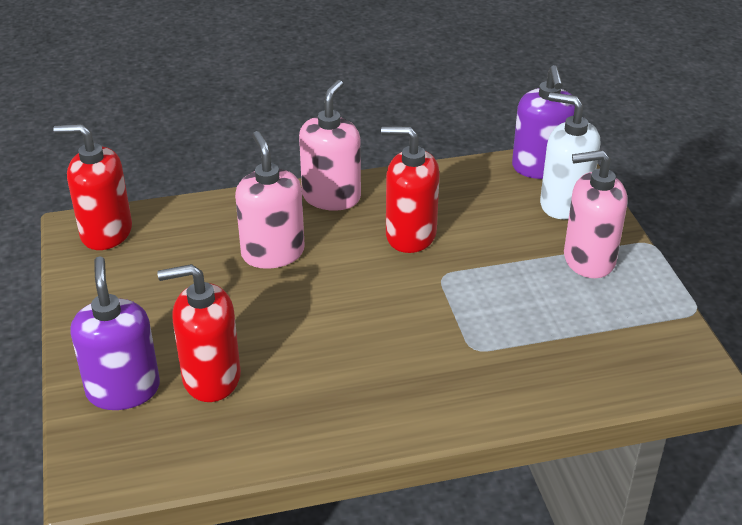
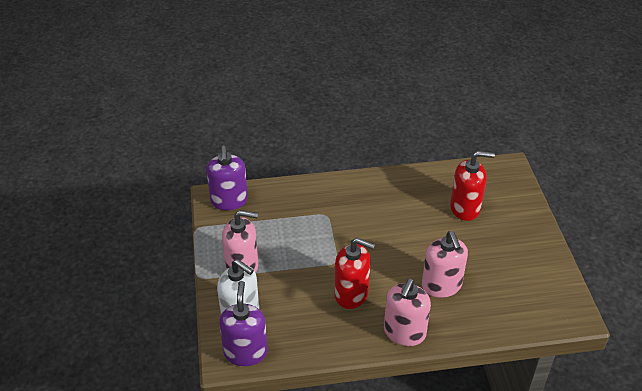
camera: 175 degrees left, 5 degrees up
(106, 232) = (556, 310): red soap dispenser -> none
(123, 390) = (509, 205): purple soap dispenser -> purple soap dispenser (229, 201)

